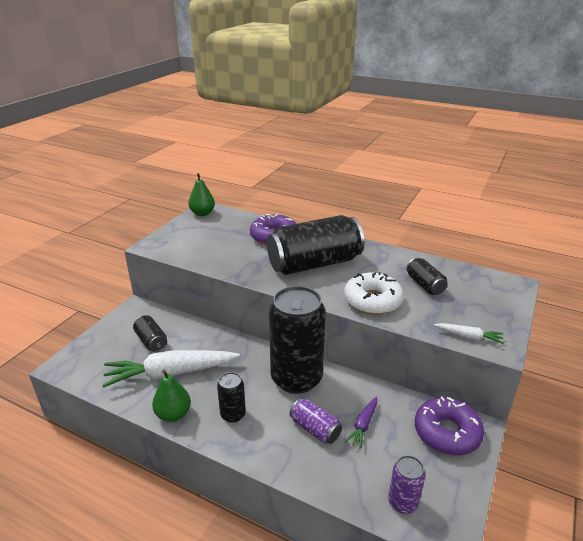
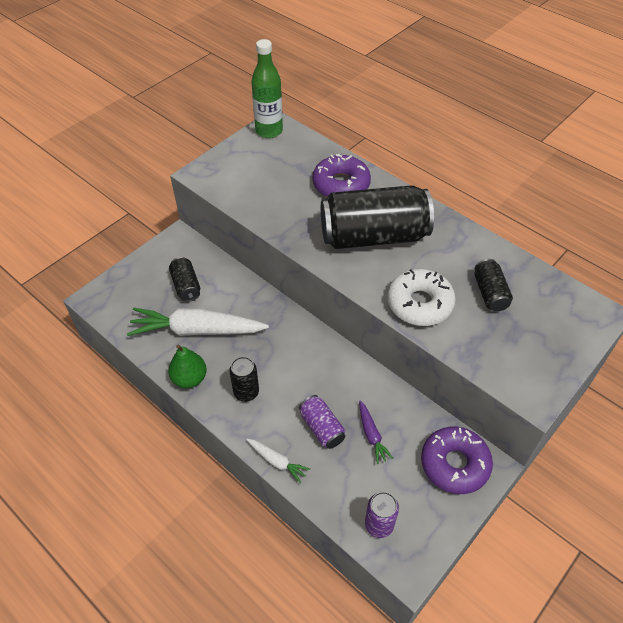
camera: 15 degrees right, 20 degrees up
(202, 213) = (269, 131): green pear -> green bottle
(296, 378) = (322, 365): black can -> none
(363, 425) = (371, 435): purple carrot -> purple carrot turned 60 degrees counterclockwise
(468, 337) = (506, 376): white carrot -> white carrot (277, 461)

